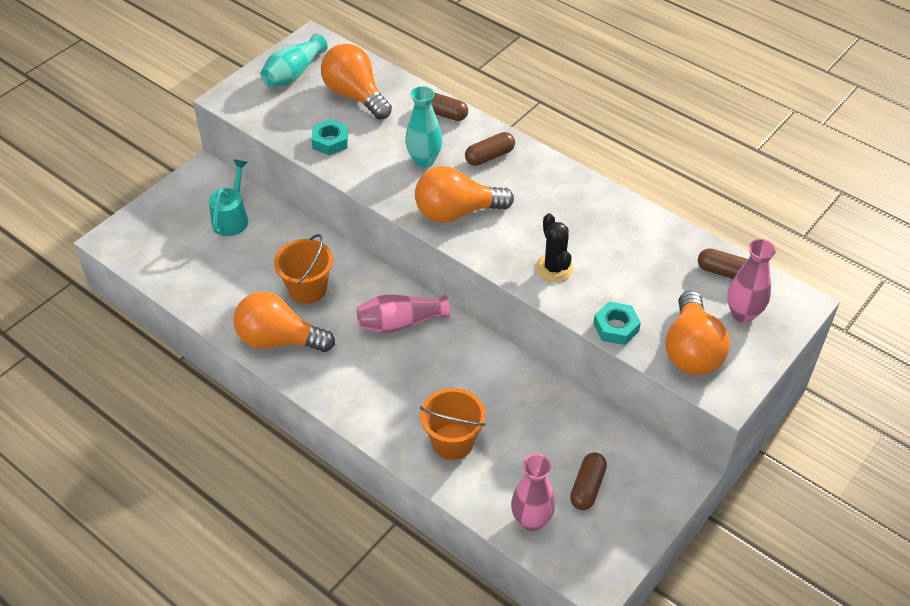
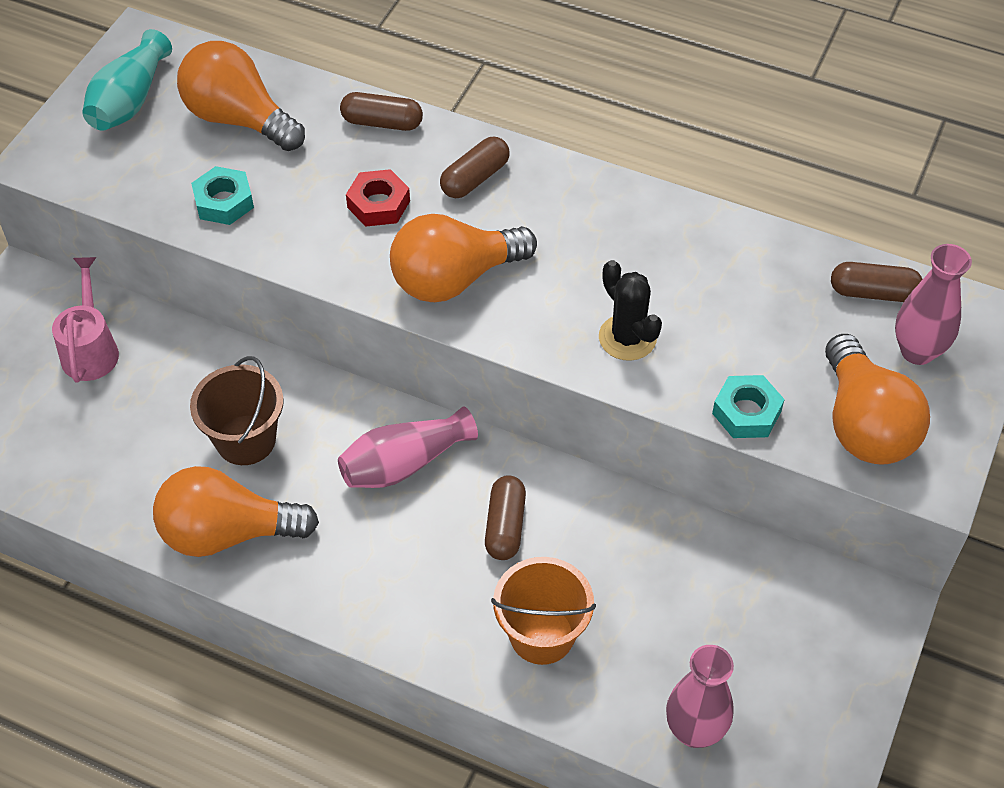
camera: 15 degrees left, 5 degrees up
(232, 218) = (91, 349): turquoise watering can -> pink watering can
(307, 289) = (246, 440): orange bucket -> brown bucket
(424, 160) = (378, 204): turquoise vase -> red nut
(587, 487) = (758, 658): brown capsule -> brown capsule (505, 526)

